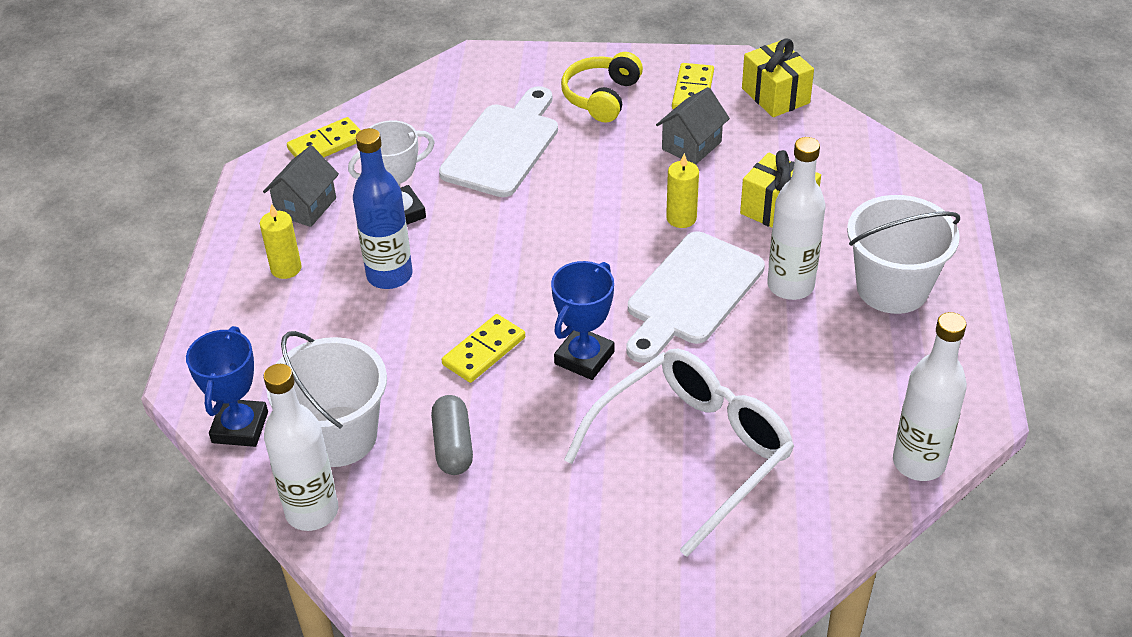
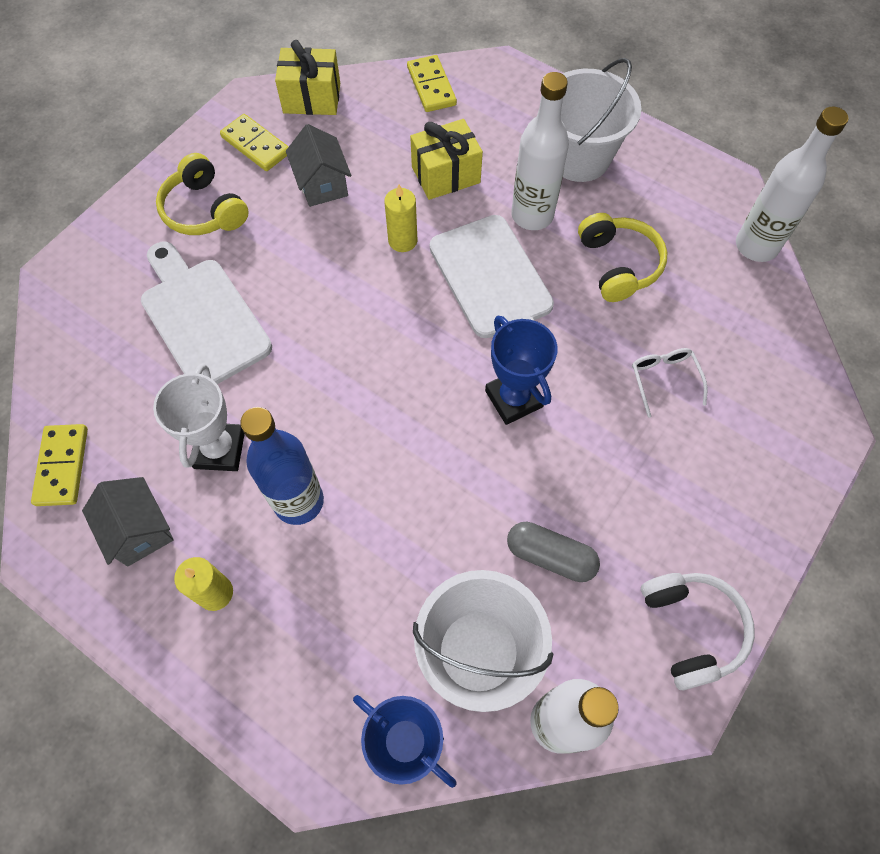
camera: 60 degrees left, 20 degrees up
(453, 569) = (691, 629): none -> white headphones
(484, 351) = (453, 472): yellow domino -> yellow domino (431, 86)
(692, 452) = (664, 380): white glasses -> white glasses, size x0.40
(792, 368) = (618, 265): none -> yellow headphones

